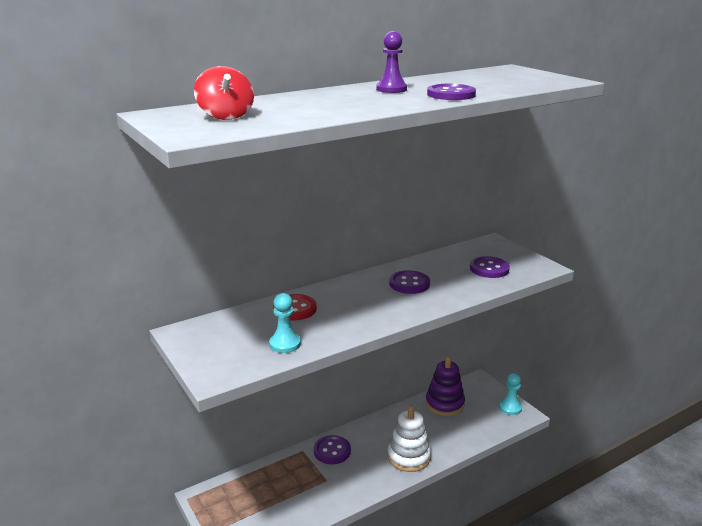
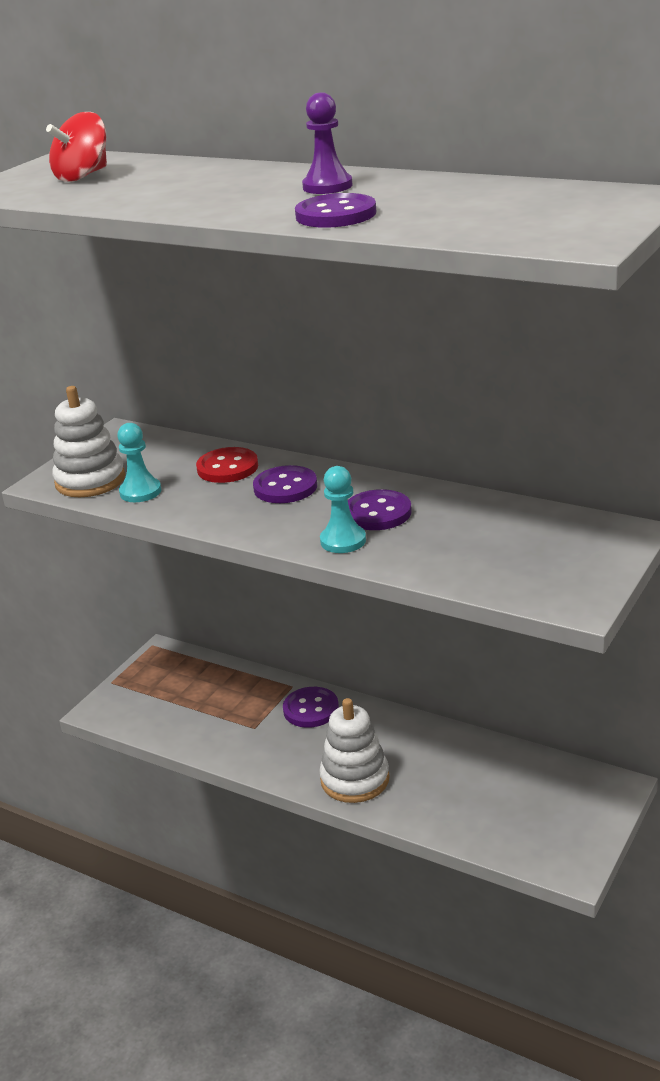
camera: 65 degrees right, 5 degrees up
(239, 359) = (90, 481): none -> white stacking toy
(444, 404) = (511, 771): purple stacking toy -> none
(489, 269) = (506, 557): purple button -> purple button (285, 487)
(510, 407) = (574, 846): turquoise pawn -> turquoise pawn (343, 541)

